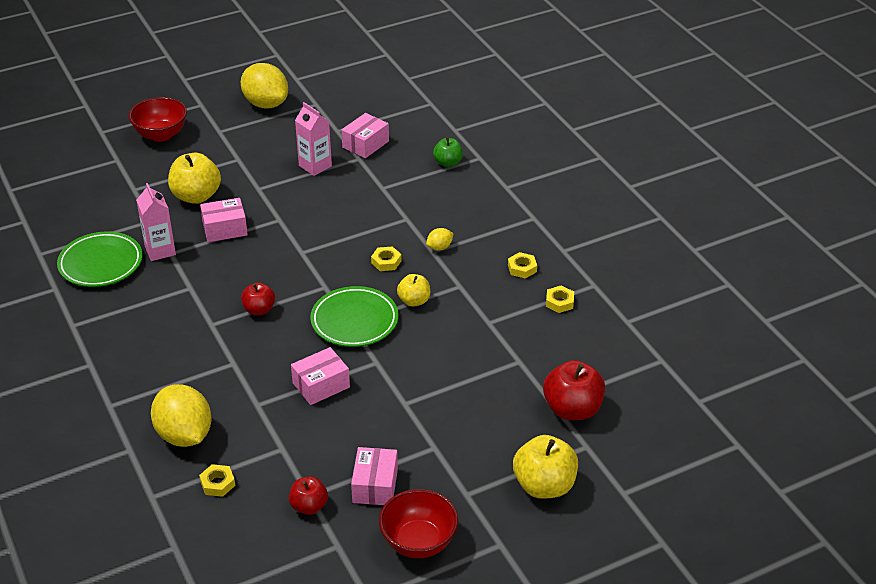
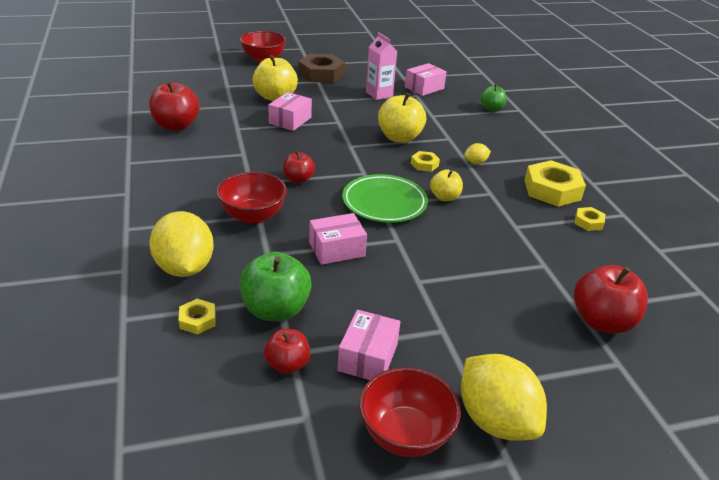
camera: 10 degrees right, 5 degrees down
(101, 264) = (176, 126): green plate -> red apple
(160, 250) = (230, 125): pink carton -> none
(225, 229) = (290, 120): pink box -> pink box turned 60 degrees counterclockwise
(228, 364) = (253, 216): none -> red bowl
(238, 146) = (321, 74): none -> brown nut
(266, 104) = (351, 54): yellow lemon -> yellow lemon (495, 420)
(283, 459) = (275, 310): none -> green apple
(522, 268) = (552, 190): yellow nut -> yellow nut, size x2.04
(544, 486) = (567, 398): yellow apple -> yellow apple (399, 138)

